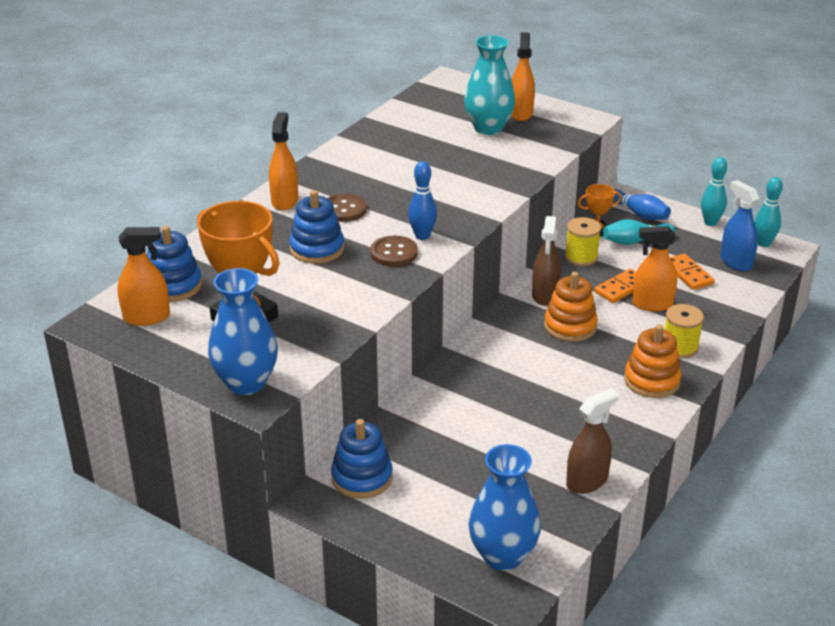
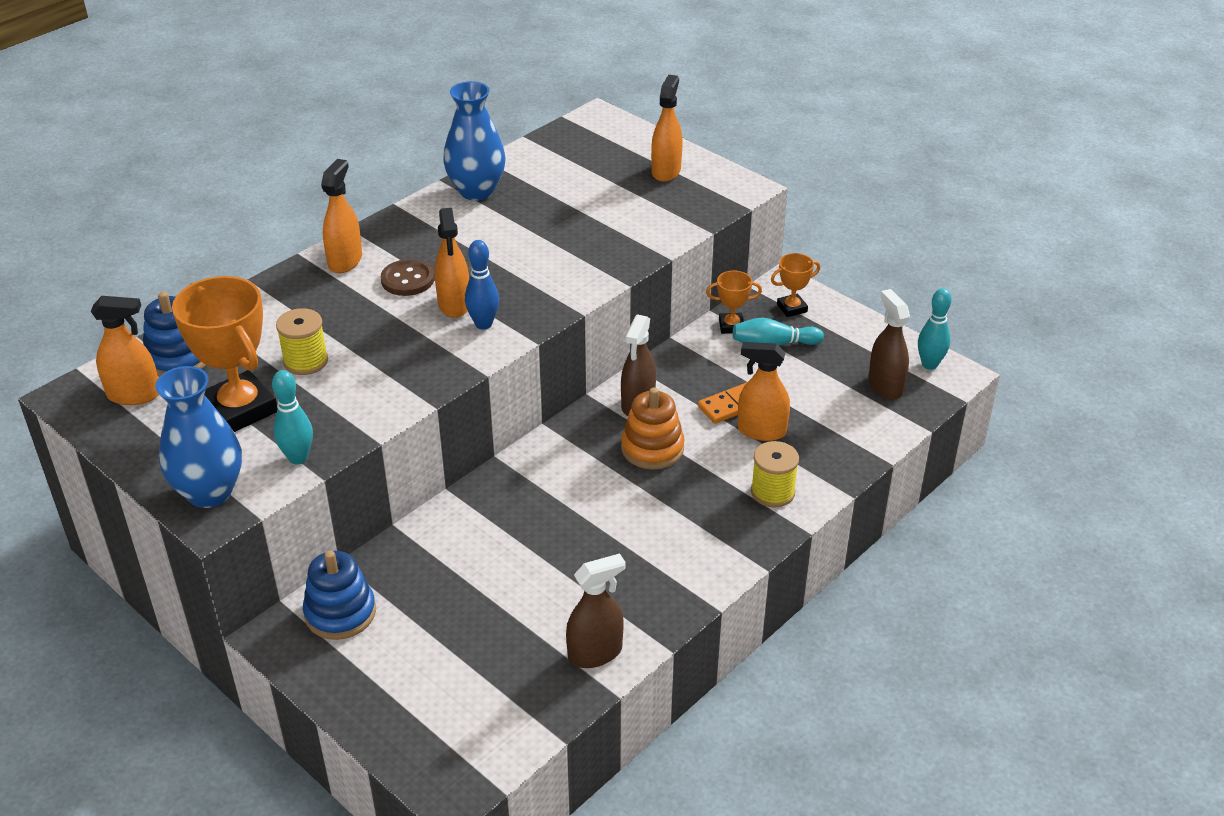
camera: 10 degrees right, 5 degrees up
(317, 249) = (356, 328): blue stacking toy -> none
(391, 224) = (454, 304): none -> orange spray bottle
(394, 253) = (442, 343): brown button -> none
(488, 128) = (619, 187): turquoise vase -> none
(502, 555) = (462, 734): blue vase -> blue vase (476, 191)
(581, 257) = (700, 358): yellow spool -> yellow spool (305, 361)
(639, 214) = (792, 308): blue bowling pin -> orange trophy
(651, 380) = (722, 532): orange stacking toy -> none
(688, 274) = (820, 395): orange domino -> none
(710, 222) = (874, 329): turquoise bowling pin -> turquoise bowling pin (298, 458)
(735, 262) = (885, 386): blue spray bottle -> brown spray bottle

